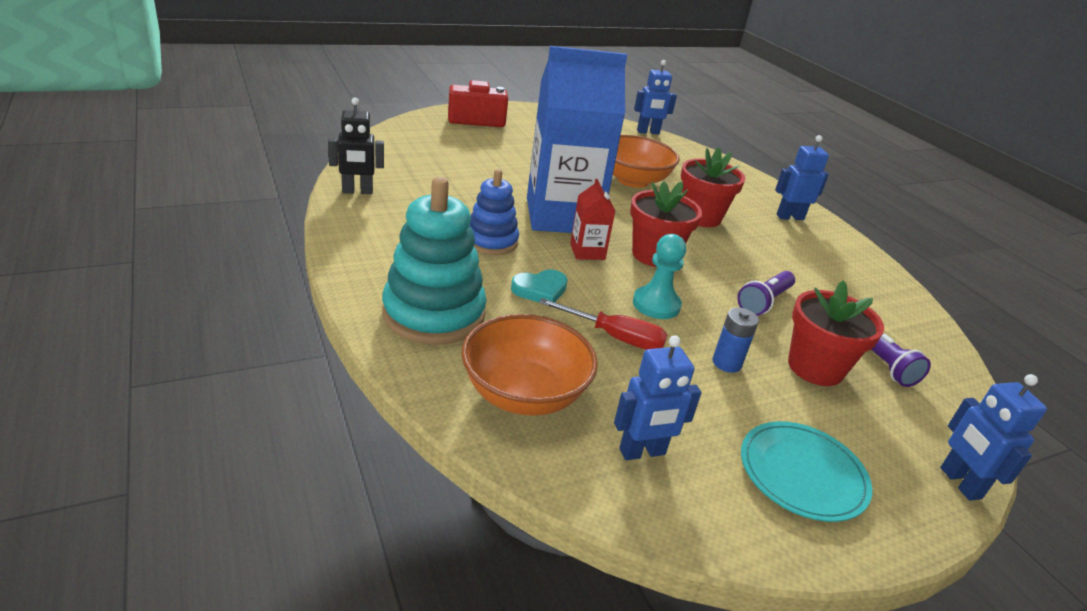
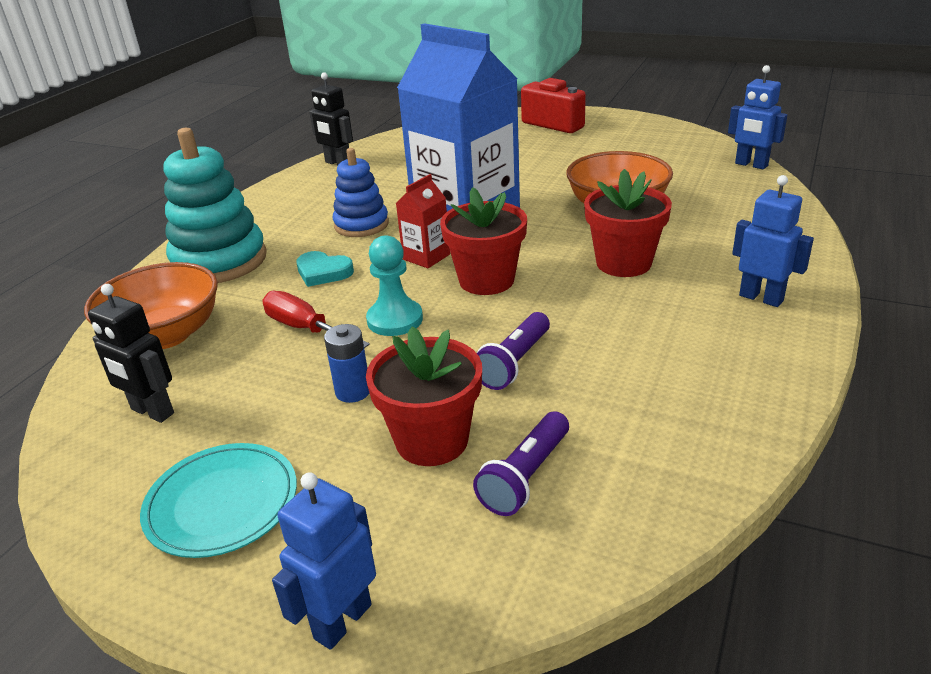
camera: 55 degrees right, 0 degrees up
(615, 337) = (305, 329): red screwdriver -> red screwdriver turned 150 degrees clockwise
(642, 452) = (152, 412): blue robot -> black robot
(764, 302) = (514, 363): purple flashlight -> purple flashlight turned 60 degrees counterclockwise

